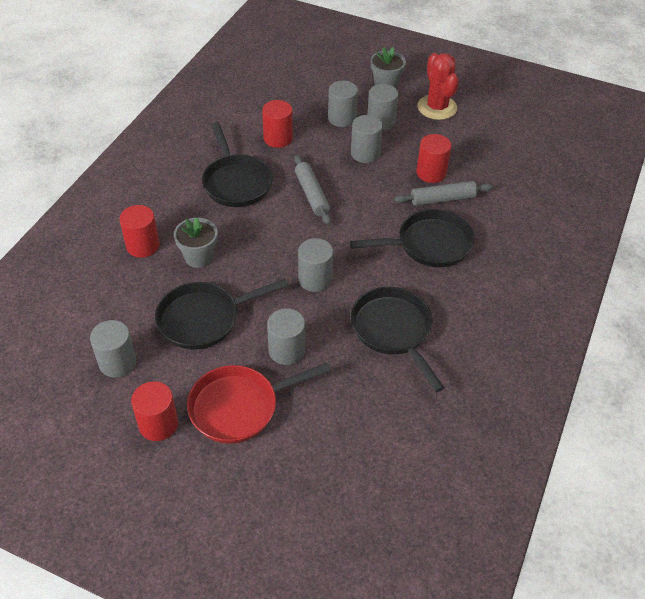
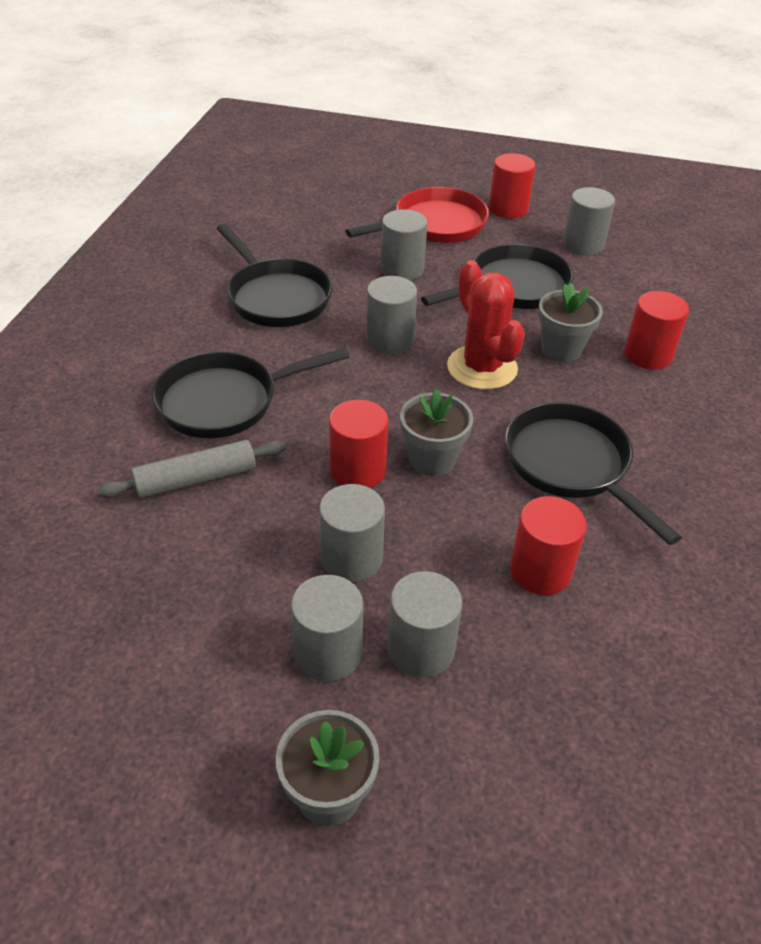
camera: 170 degrees right, 5 degrees down
(312, 194) = (432, 459): grey rolling pin -> grey flower pot
(431, 173) = (215, 531): red cylinder -> red cylinder (358, 470)
(437, 107) = (188, 725): red cactus -> red cactus (482, 368)

